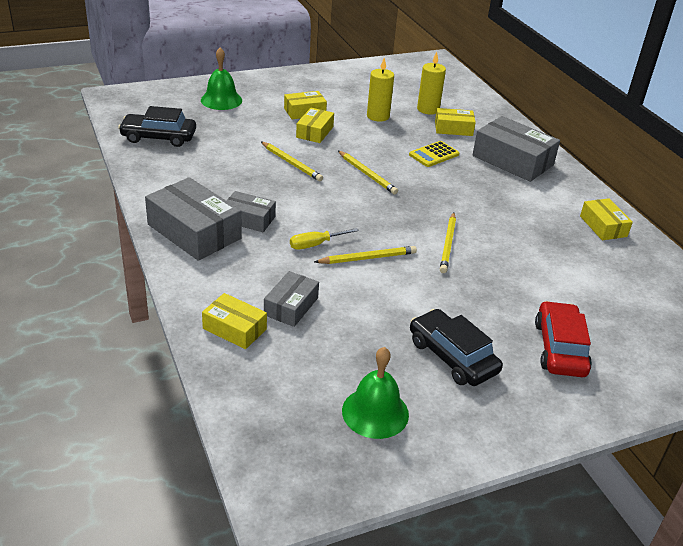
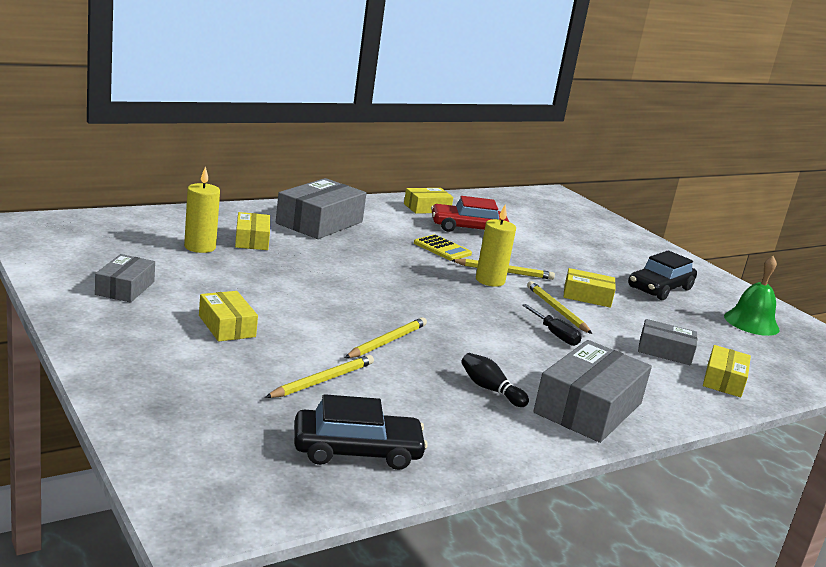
camera: 100 degrees left, 15 degrees down
(159, 137) = (357, 451): black car -> black car turned 90 degrees counterclockwise
(221, 100) = (198, 395): green bell -> none
(223, 193) = (490, 389): none -> black bowling pin
(249, 219) = (535, 372): grey box -> grey box (125, 288)
(315, 132) = (291, 322): yellow box -> yellow box (587, 296)
(316, 244) = (554, 334): yellow screwdriver -> black screwdriver
(367, 174) = (390, 297): yellow pencil -> yellow pencil (322, 380)
(378, 116) = (229, 278): yellow candle -> yellow candle (490, 280)
(434, 155) = (324, 257): yellow calculator -> yellow calculator (442, 249)
(560, 348) = (611, 250): red car -> red car (468, 228)

